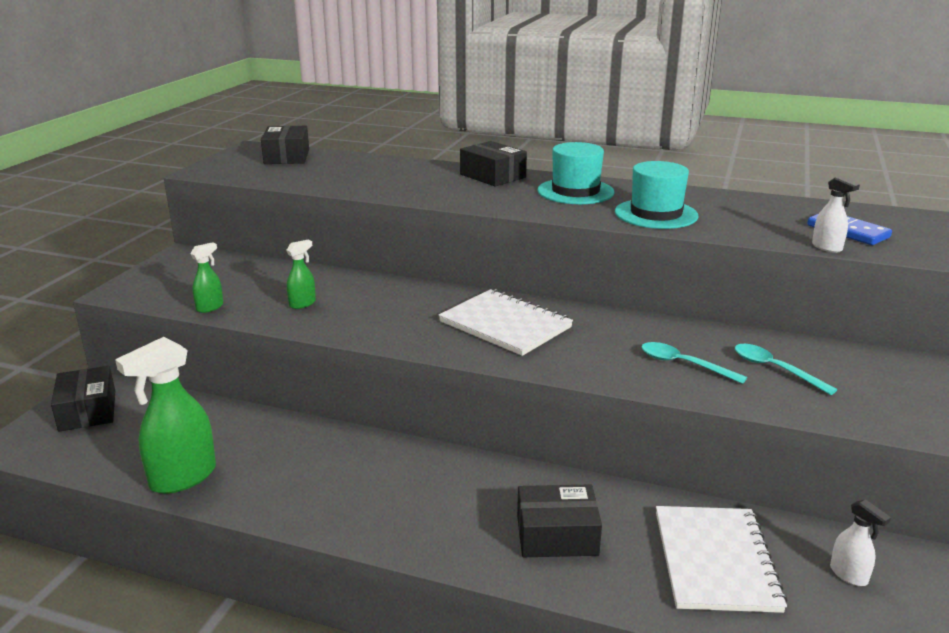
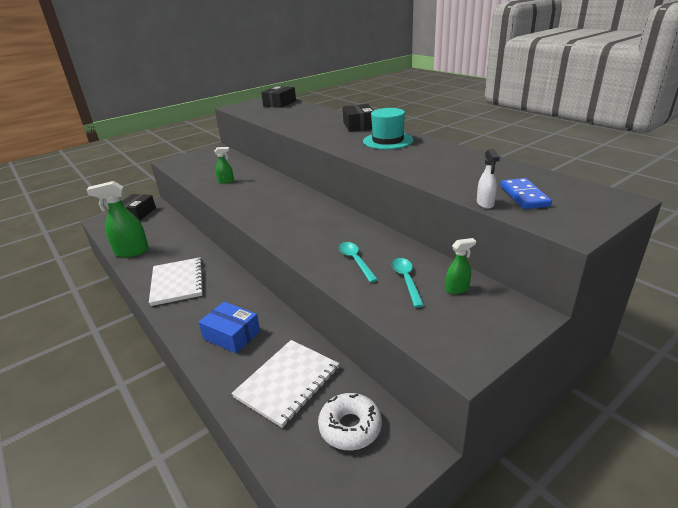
camera: 35 degrees right, 5 degrees up
(210, 307) = (190, 175): green spray bottle -> green spray bottle (457, 289)
(505, 325) = (297, 213): white notebook -> white notebook (177, 282)
(557, 535) = (232, 335): black box -> blue box
(656, 214) = (410, 161): turquoise hat -> none
(849, 575) = (350, 427): white spray bottle -> white donut

